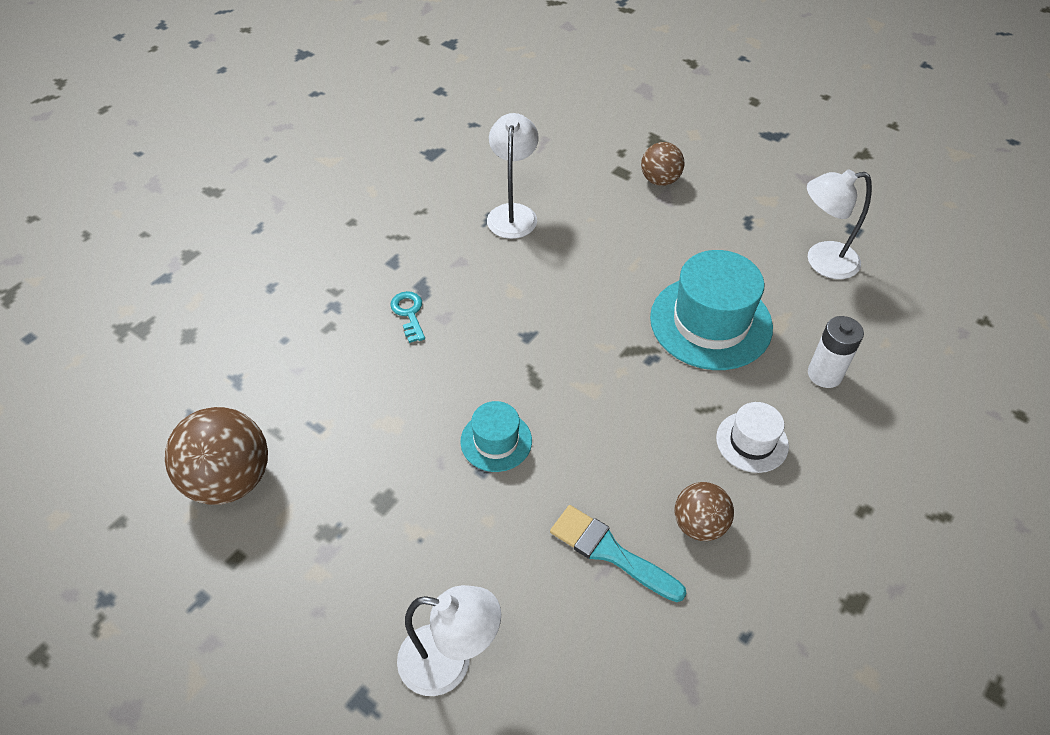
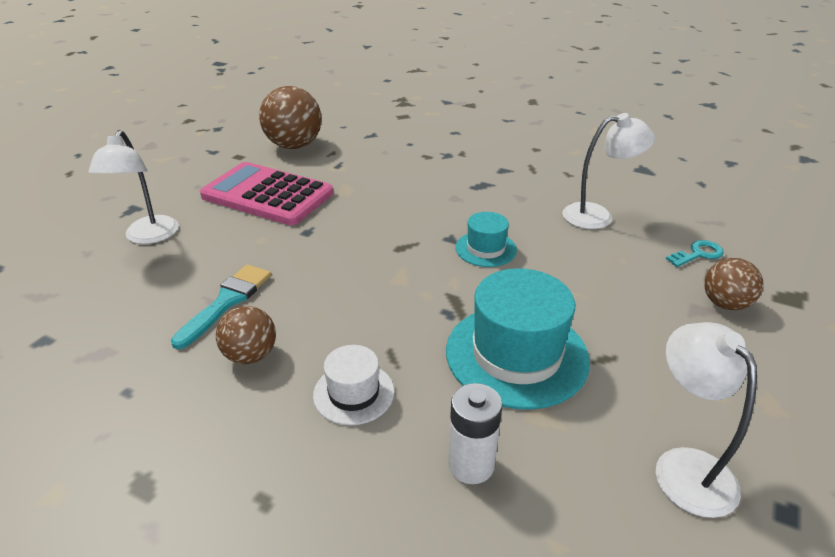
camera: 80 degrees right, 15 degrees down
(376, 514) = (267, 195): none -> pink calculator
(409, 313) = (452, 183): turquoise key -> turquoise key (698, 254)
(496, 441) = (335, 235): turquoise hat -> turquoise hat (486, 249)

